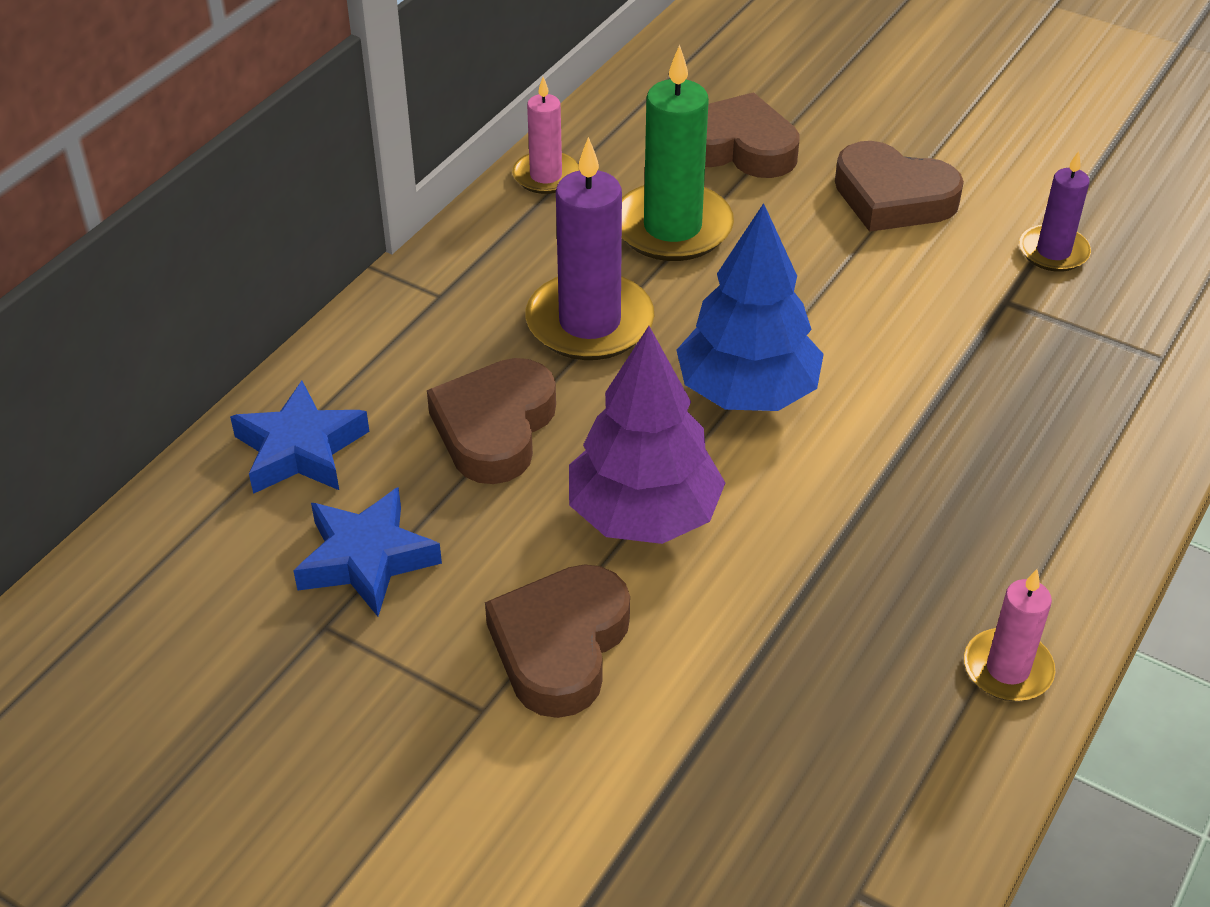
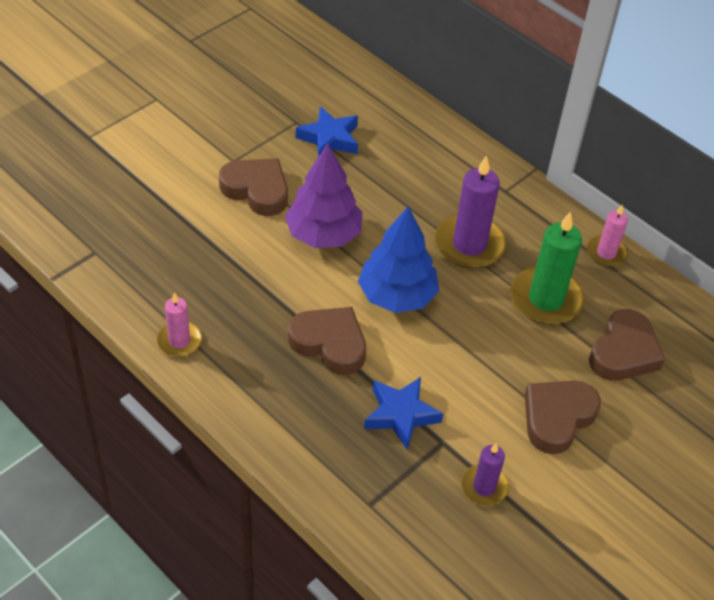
camera: 100 degrees right, 5 degrees up
(300, 449) = (405, 127): blue star -> blue star (401, 415)
(495, 428) = (399, 193): brown heart -> brown heart (330, 343)

